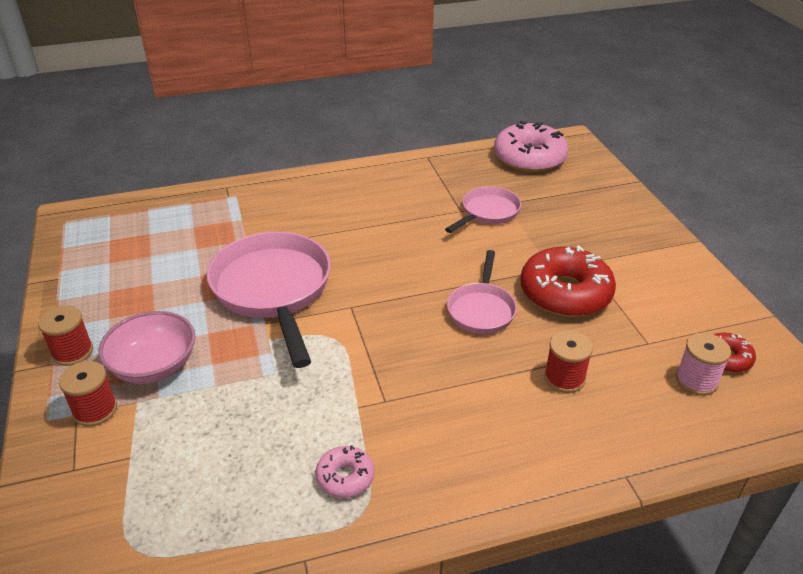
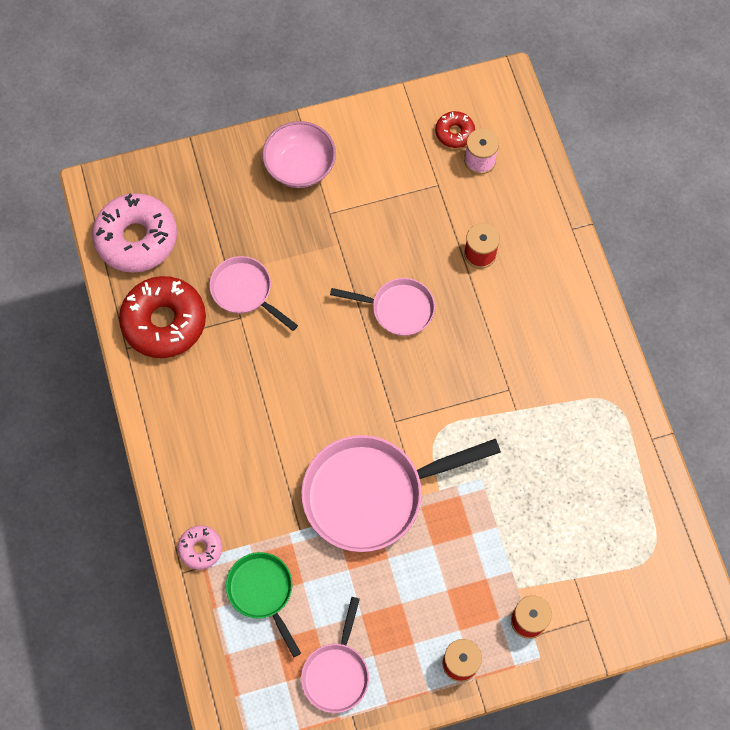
camera: 90 degrees left, 30 degrees up
(103, 268) = (336, 673): none -> pink pan
(154, 366) = (476, 584): pink bowl -> pink bowl (300, 166)
(195, 226) = (262, 592): none -> green pan
(345, 477) = (584, 416): pink donut -> pink donut (200, 549)
(565, 293) = (375, 237): red donut -> red donut (164, 322)

